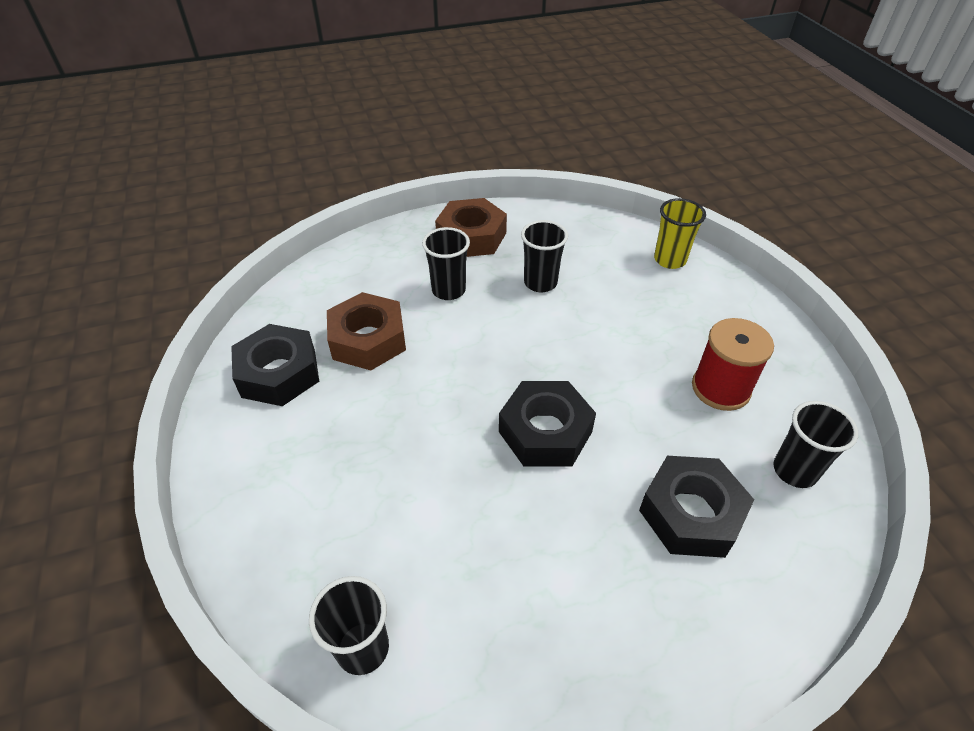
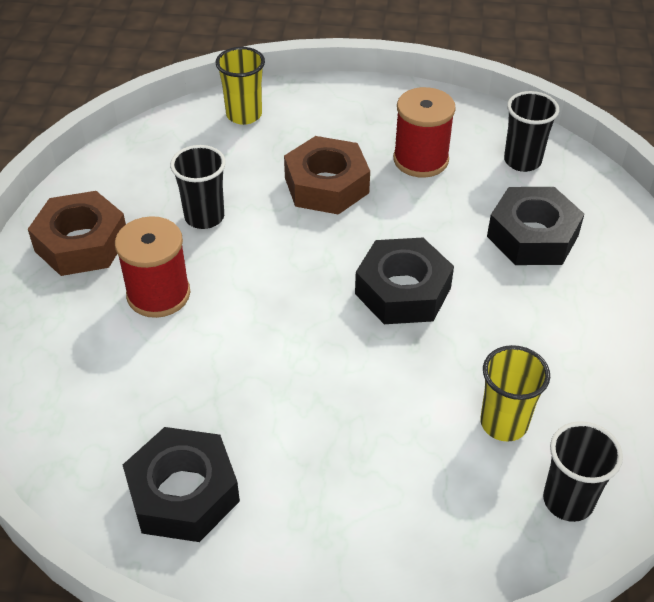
camera: 65 degrees left, 0 degrees up
(368, 339) = (186, 391): brown nut -> brown nut (326, 185)
(431, 562) = (503, 423): none -> yellow cup
(448, 290) = (158, 294): black cup -> red spool

